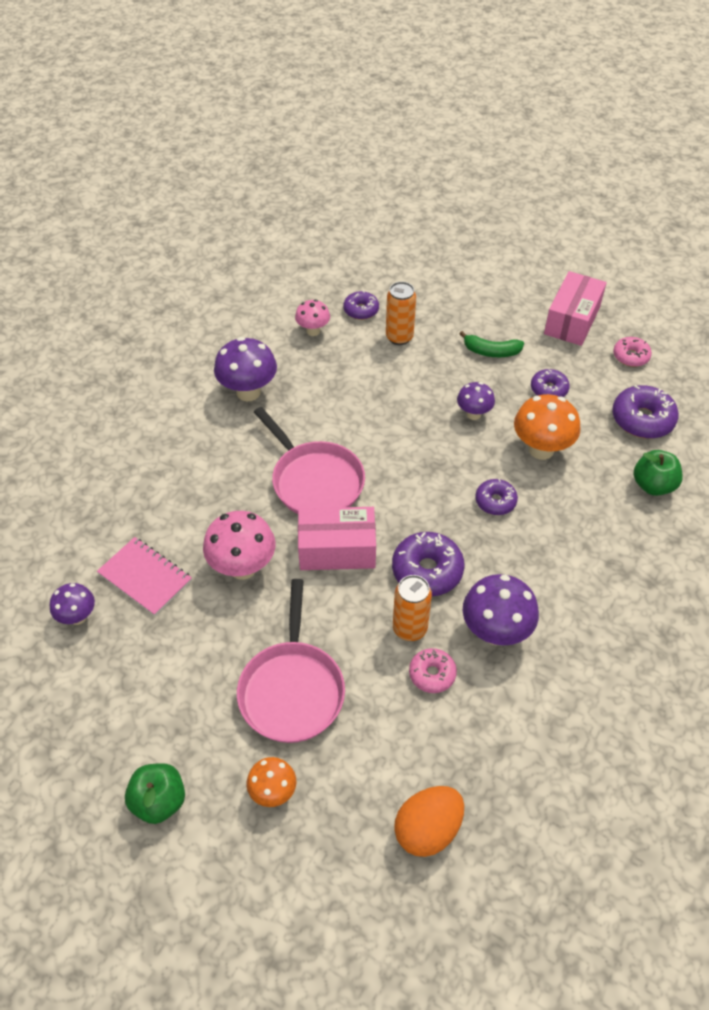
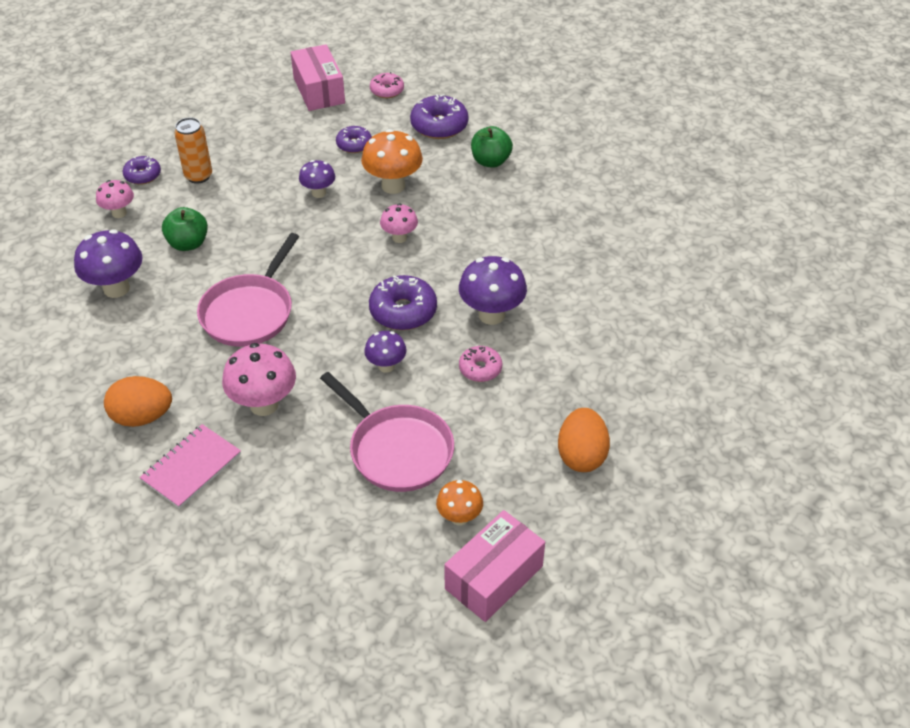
camera: 45 degrees left, 5 degrees down
(78, 617) = (168, 534): purple mushroom -> purple mushroom (386, 366)
(145, 577) = (191, 467): pink notebook -> pink notebook turned 45 degrees counterclockwise
(158, 509) = (142, 417): none -> orange egg
(159, 801) = (387, 589): green apple -> green apple (188, 243)
(314, 481) = (250, 312): pink pan -> pink pan turned 105 degrees clockwise
(337, 549) = (322, 343): pink box -> pink box (494, 577)
(409, 628) = (433, 354): orange can -> none
(491, 351) = (283, 144): green banana -> none
(495, 501) = (399, 238): purple donut -> pink mushroom

